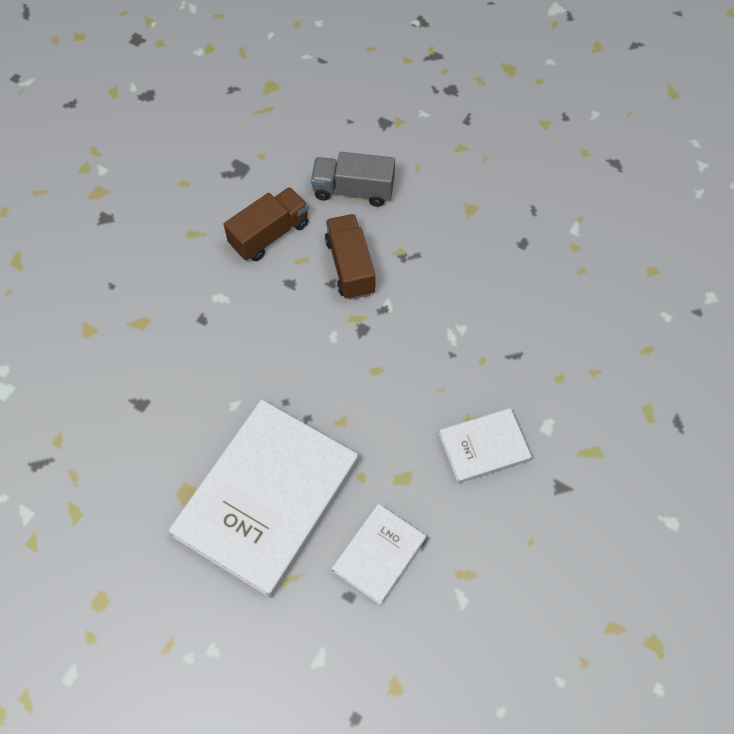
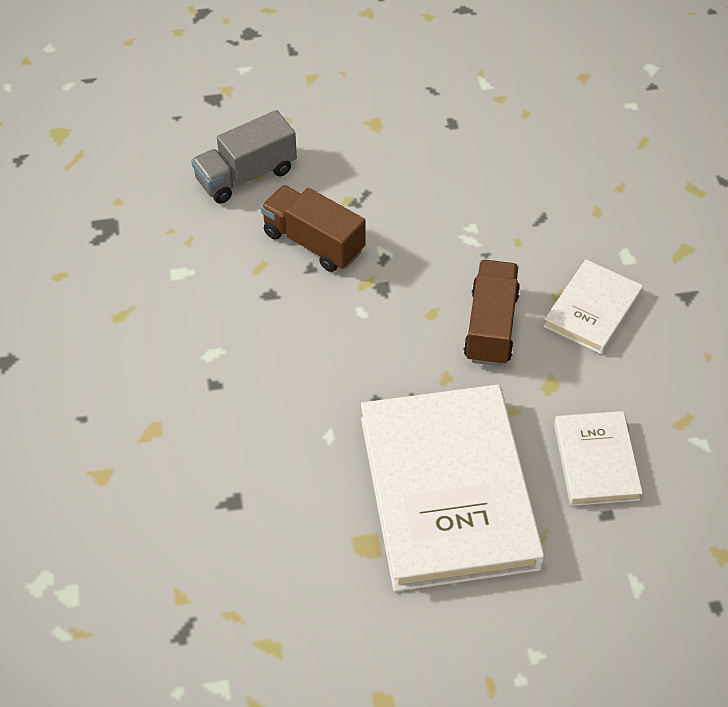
camera: 40 degrees left, 10 degrees down
(269, 234) = (203, 265): brown truck -> brown truck (491, 326)

